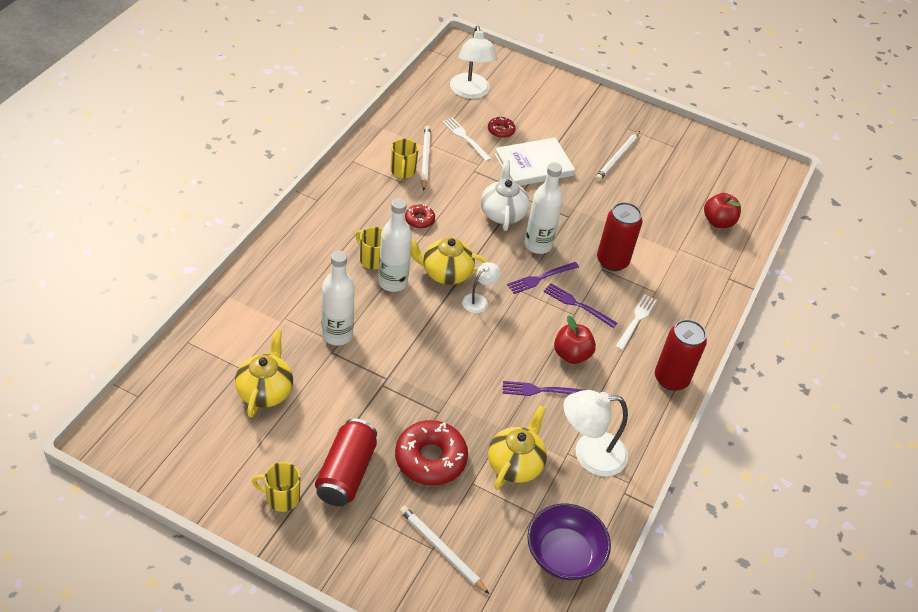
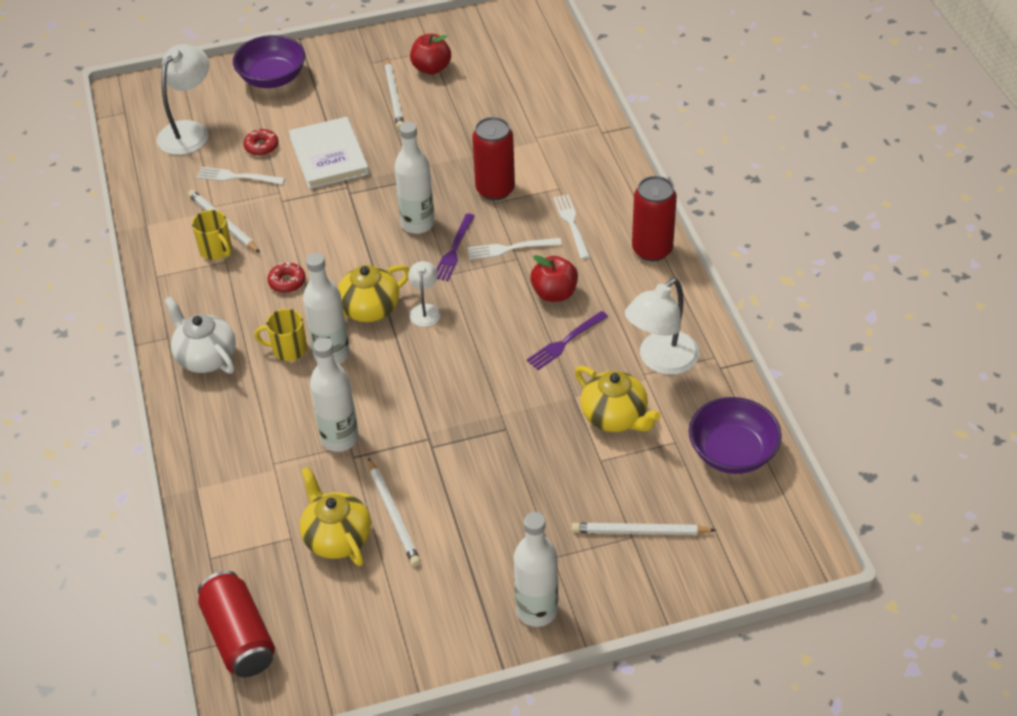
camera: 35 degrees left, 0 degrees up
(281, 497) = (463, 608): yellow mug -> none
(312, 406) = (394, 514): none -> white pencil
(320, 539) = (537, 610): none -> white bottle
(346, 473) = (492, 541): red can -> red can (239, 636)
(430, 459) = (545, 471): red donut -> none
(470, 92) = (189, 131): white lamp -> white lamp turned 105 degrees counterclockwise
(502, 213) = (354, 219): white teapot -> white teapot (206, 357)
(515, 464) = (615, 417): yellow teapot -> yellow teapot turned 150 degrees clockwise
(534, 165) = (329, 156): white book -> white book turned 45 degrees counterclockwise
(555, 95) = (272, 78): none -> purple bowl
(577, 305) = (510, 248): purple fork -> white fork
(718, 222) = (540, 91): red apple -> red apple (431, 68)

